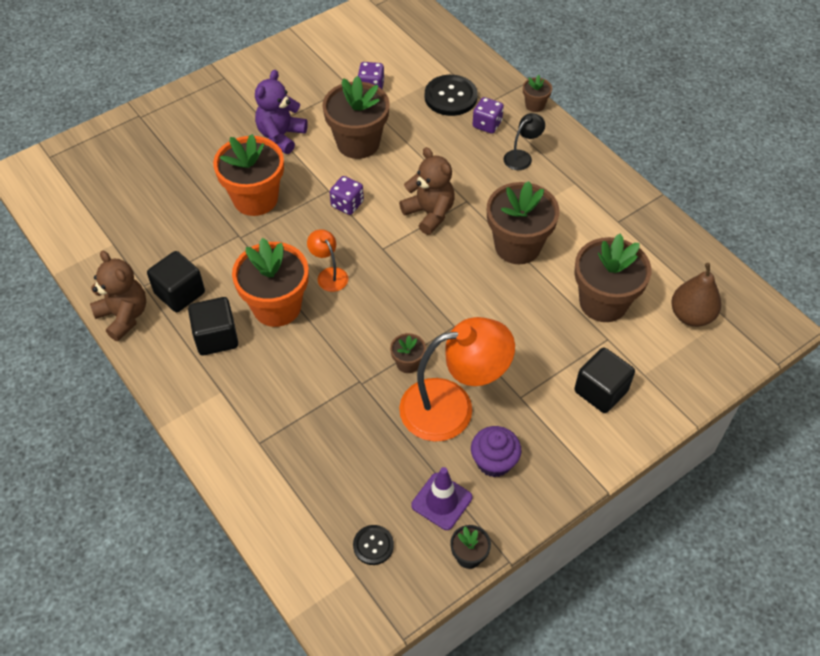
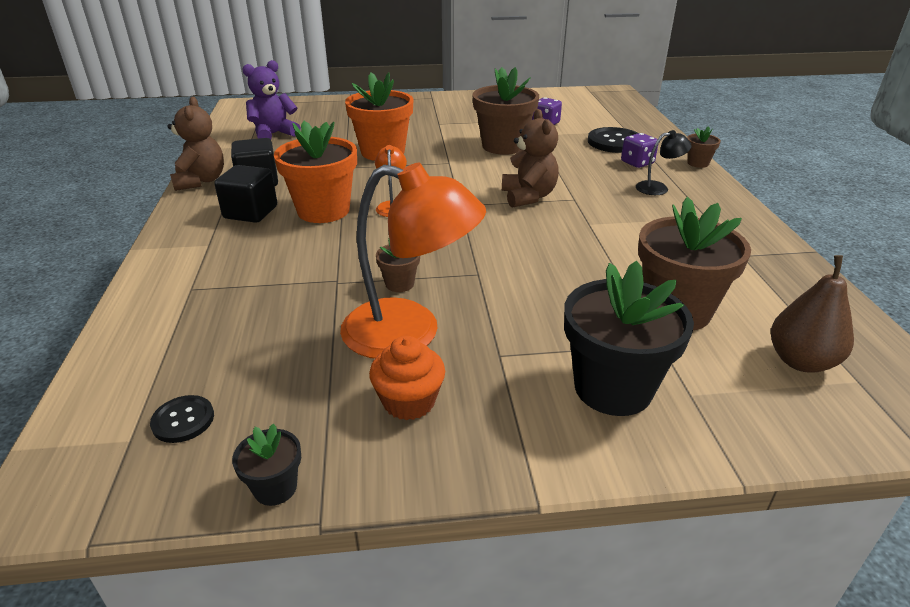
camera: 30 degrees right, 20 degrees down
(281, 136) = (442, 129): purple teddy bear -> purple teddy bear (274, 134)
(347, 204) = (456, 173): purple dice -> none
(441, 501) = (306, 413): purple traffic cone -> none
(494, 461) = (409, 401): purple cupcake -> orange cupcake
(517, 246) = (603, 240): brown flower pot -> none
(601, 391) = (613, 388): black cube -> black flower pot

